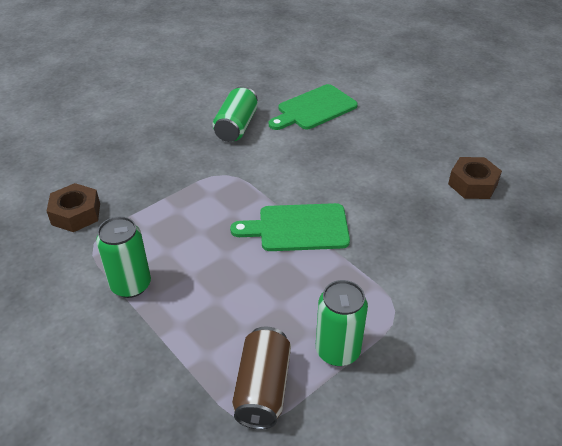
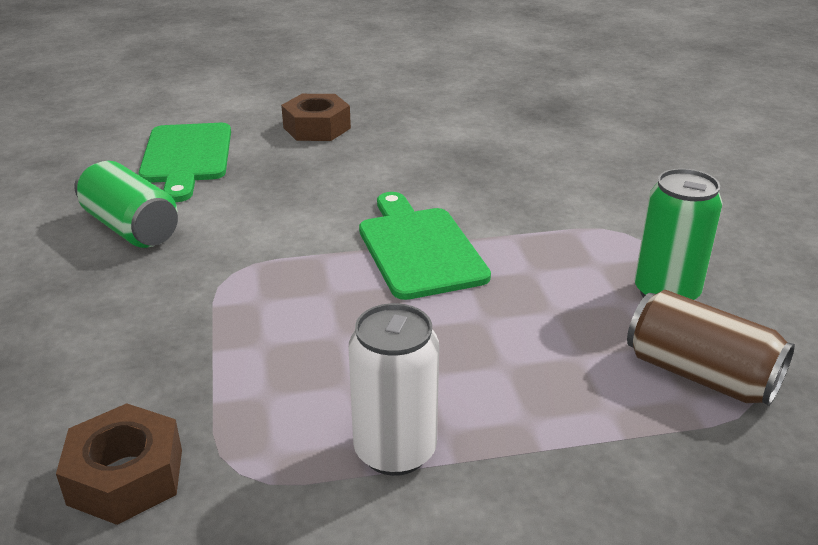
camera: 60 degrees left, 10 degrees down
(131, 285) = (395, 451): green can -> white can
(298, 228) = (419, 249): green cutting board -> green cutting board turned 135 degrees clockwise
(472, 184) = (462, 117): brown nut -> brown nut (317, 128)

